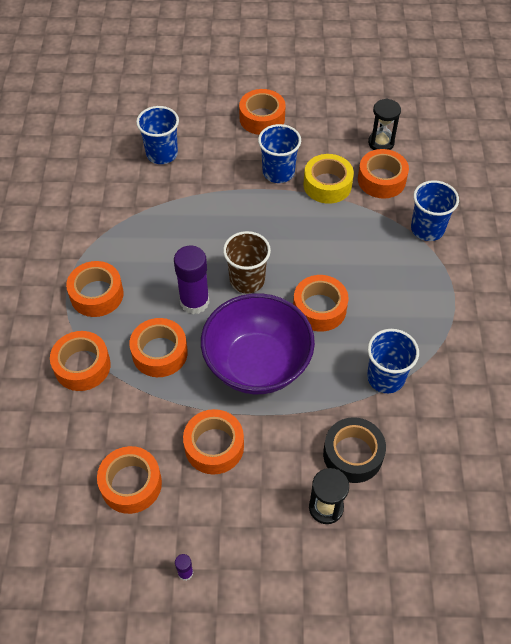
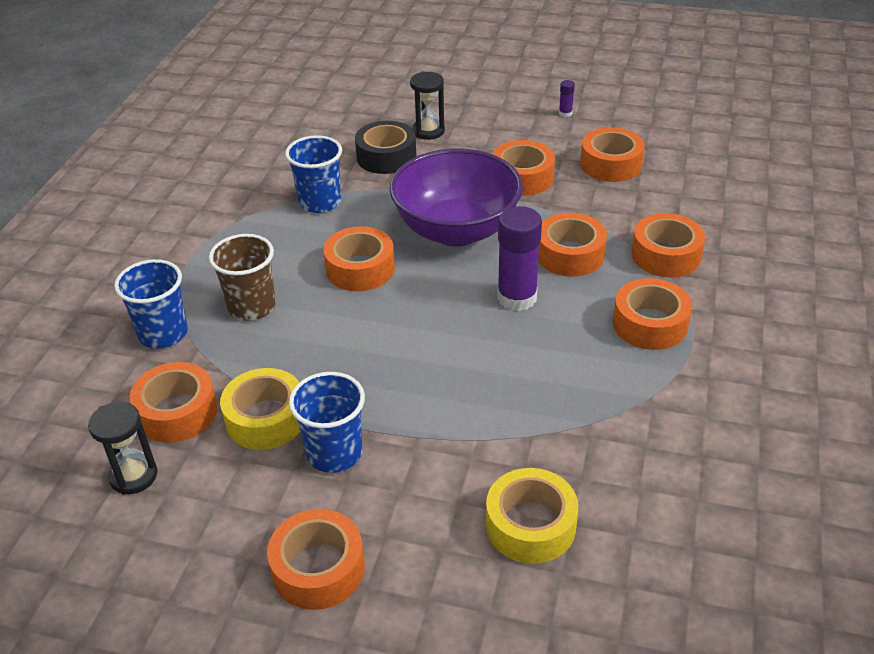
camera: 165 degrees left, 15 degrees down
(162, 154) = (530, 525): blue cup -> yellow tape
(247, 280) = (440, 311): brown cup -> brown cup (251, 307)

